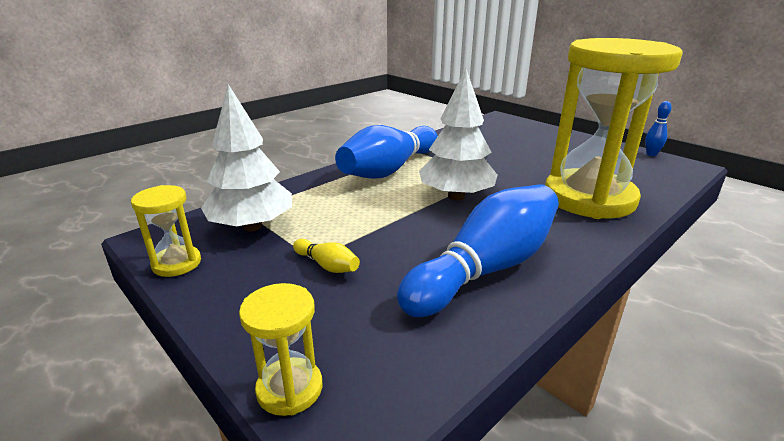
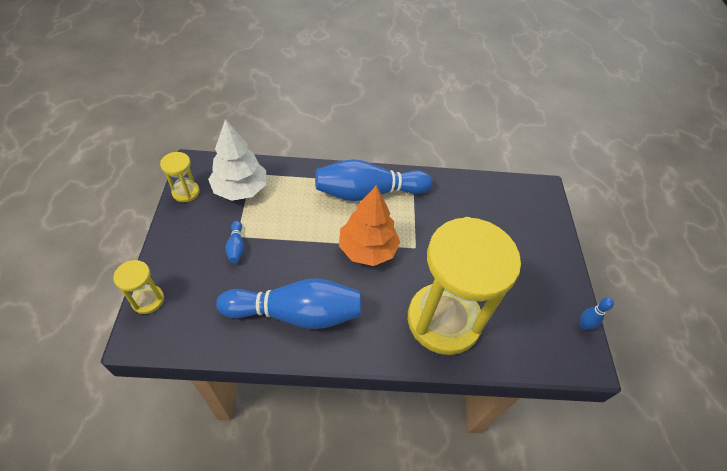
camera: 40 degrees right, 25 degrees up
(327, 265) = (236, 246): yellow bowling pin -> blue bowling pin
(456, 196) = (367, 249): white tree -> orange tree

